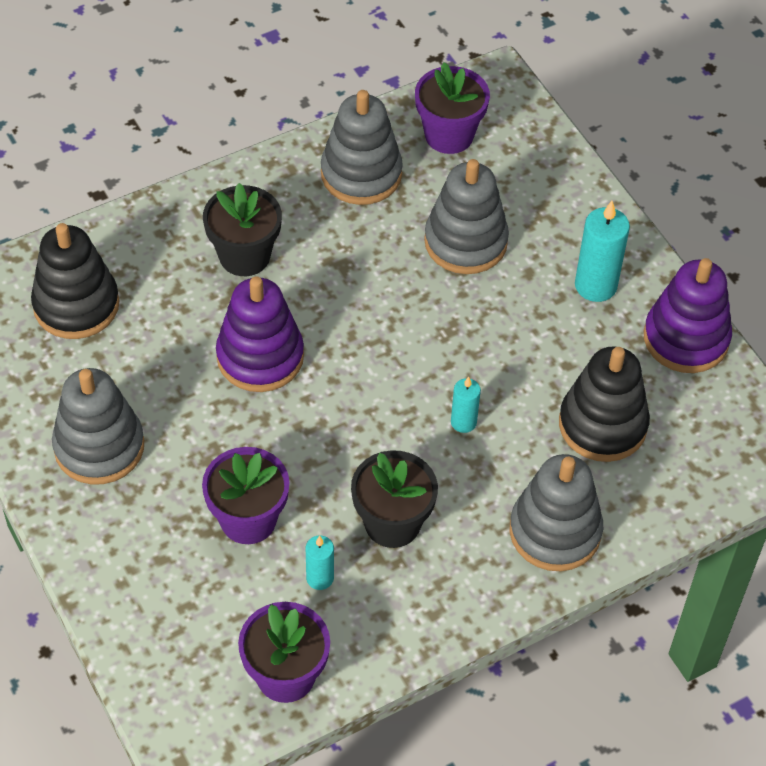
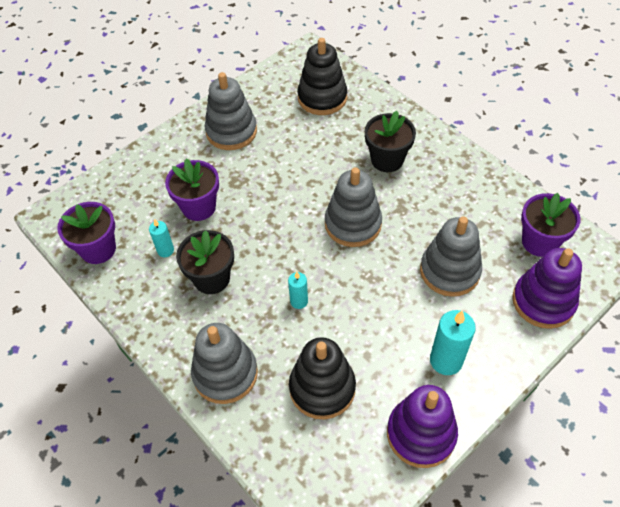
camera: 80 degrees right, 0 degrees up
(260, 357) = (315, 185): purple stacking toy -> purple stacking toy (543, 301)
(361, 174) = (479, 201): grey stacking toy -> grey stacking toy (353, 224)

